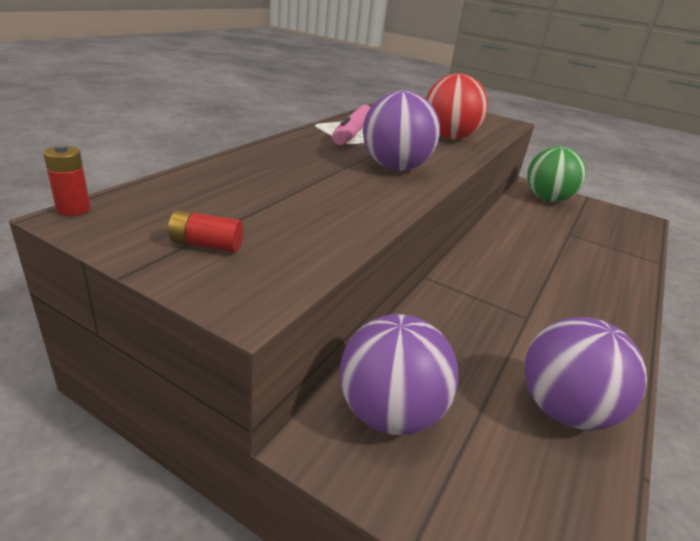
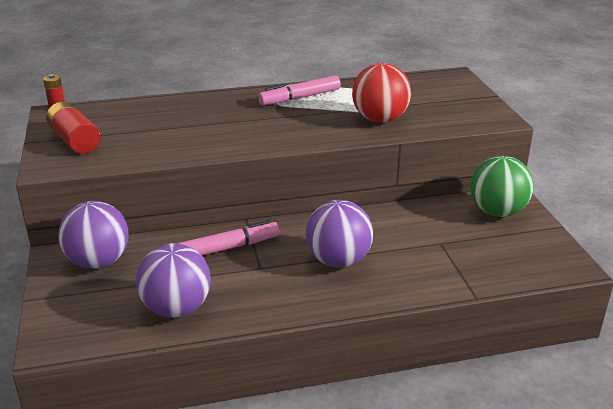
camera: 50 degrees right, 0 degrees up
(206, 245) = (75, 140): red battery -> red battery, size x1.78
(395, 167) = (266, 130): purple ball -> purple ball (338, 260)
(469, 313) = (229, 247): none -> pink marker

